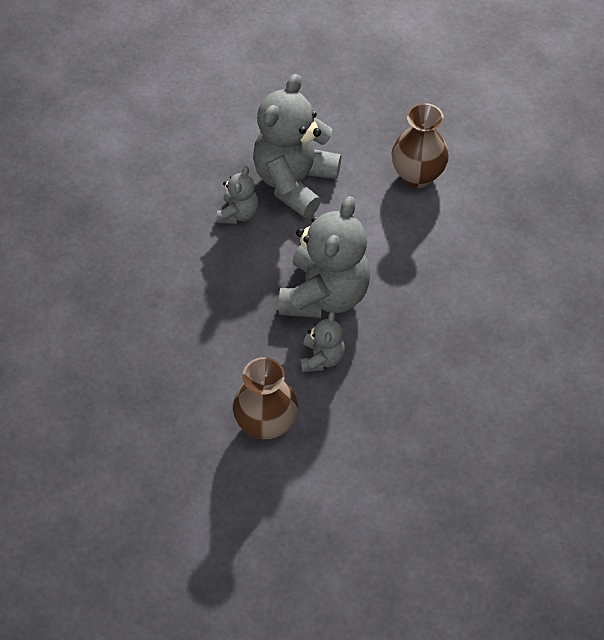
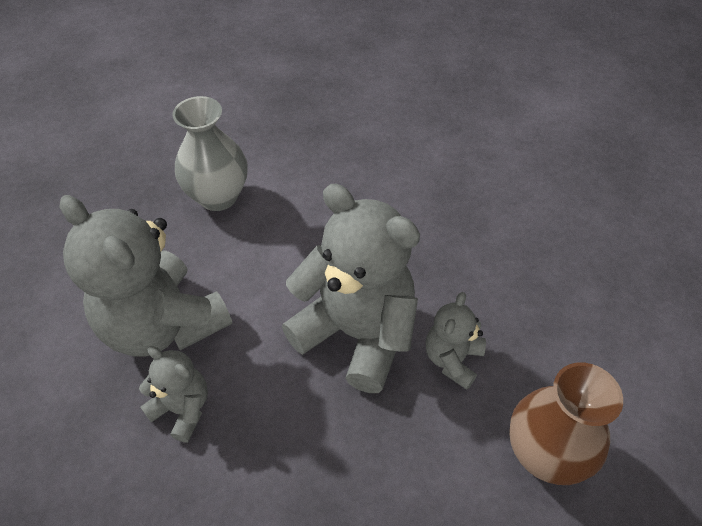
camera: 75 degrees left, 5 degrees down
(322, 358) = (452, 359): grey teddy bear -> grey teddy bear turned 90 degrees counterclockwise
(417, 175) = (218, 196): brown vase -> grey vase

